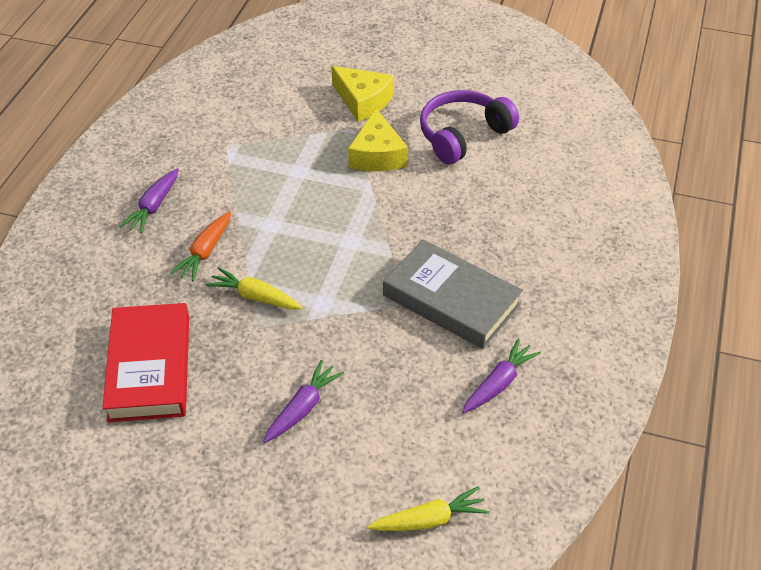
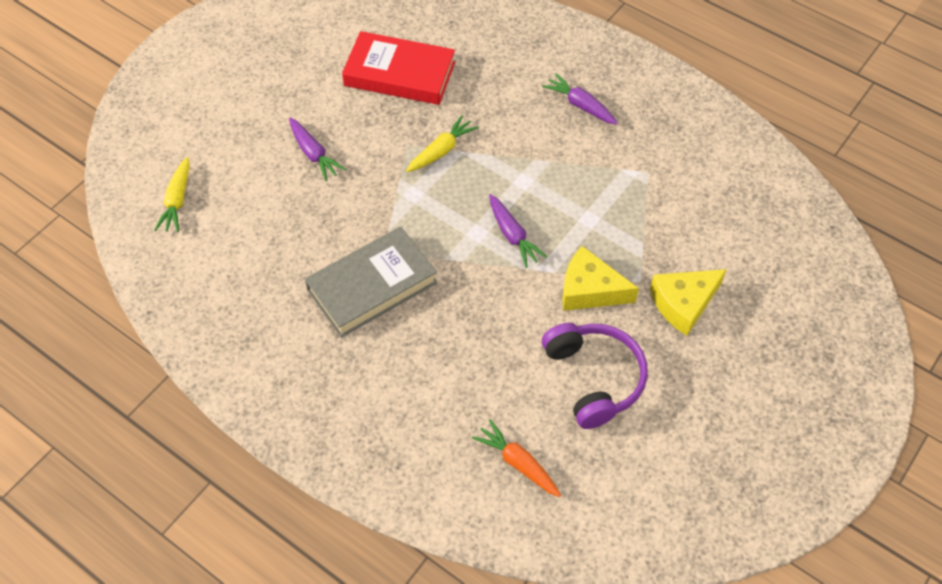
camera: 110 degrees right, 10 degrees up
(205, 252) = (508, 129): orange carrot -> orange carrot (517, 463)
(499, 383) = (267, 288): purple carrot -> purple carrot (513, 235)

